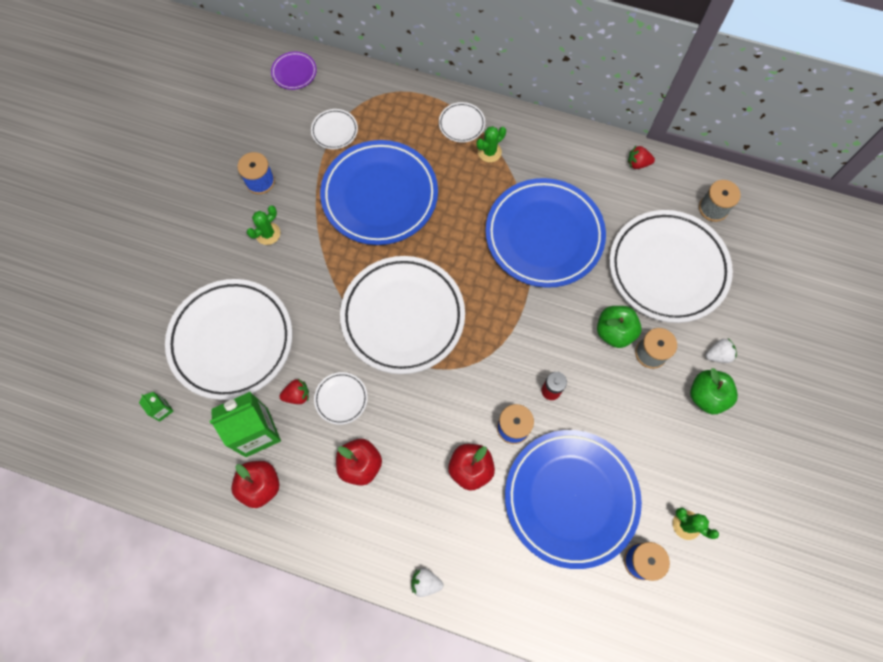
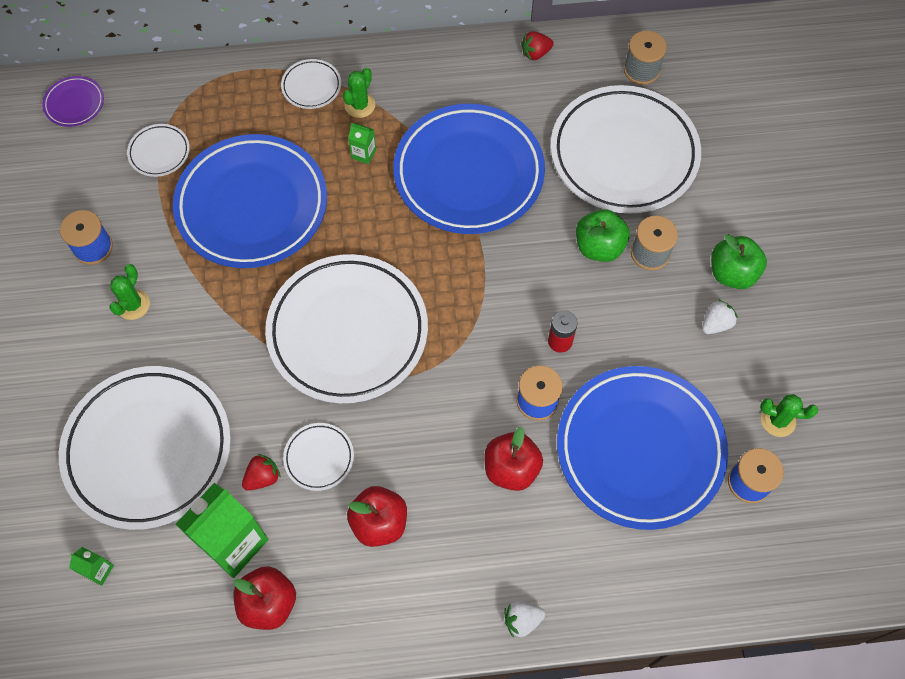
camera: 25 degrees left, 5 degrees down
(475, 189) = (363, 154): none -> green carton
(718, 355) = (723, 224): white strawberry -> white strawberry (716, 324)

